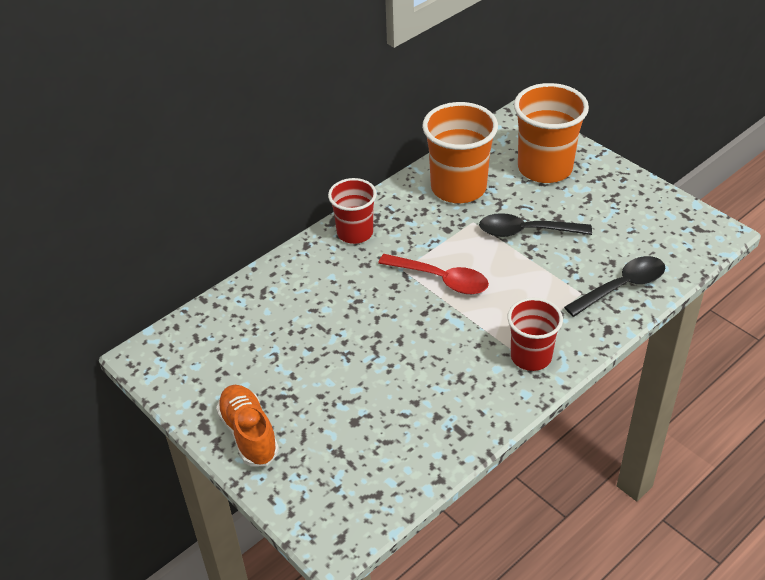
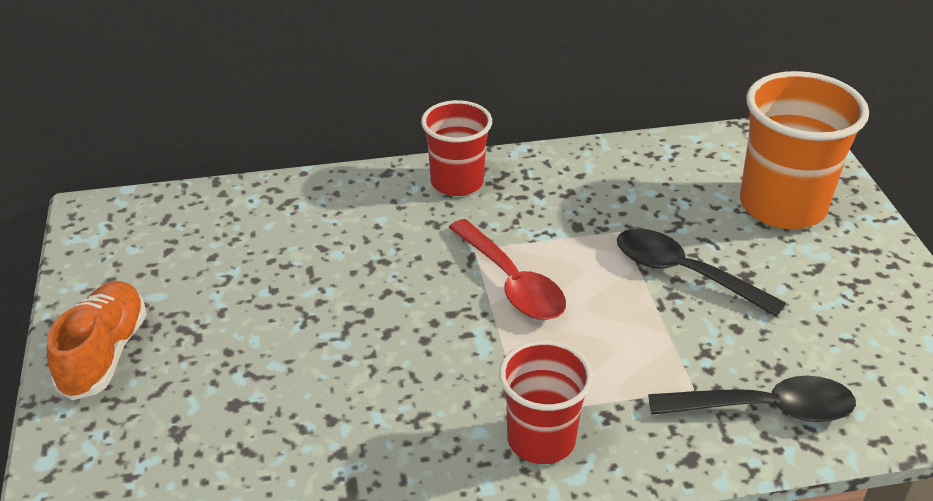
camera: 30 degrees right, 5 degrees down
(458, 188) = (638, 183): orange cup -> none

